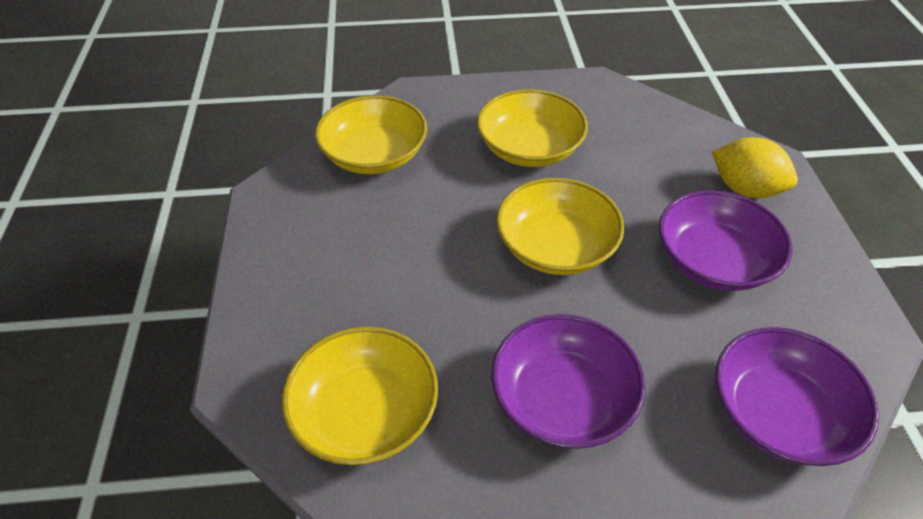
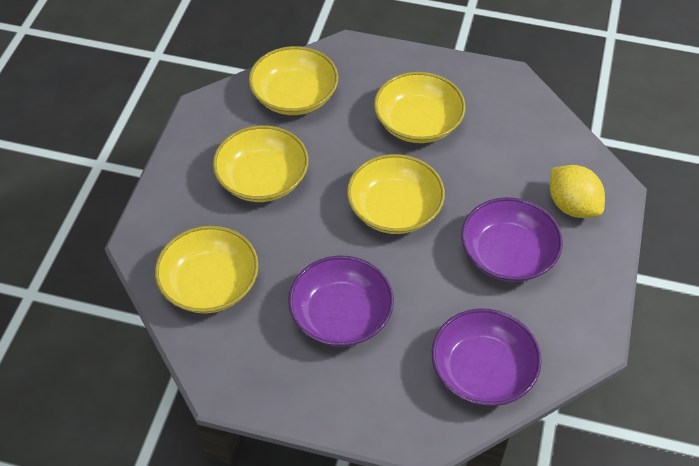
camera: 20 degrees right, 5 degrees up
(377, 256) = (262, 179): none -> yellow bowl

